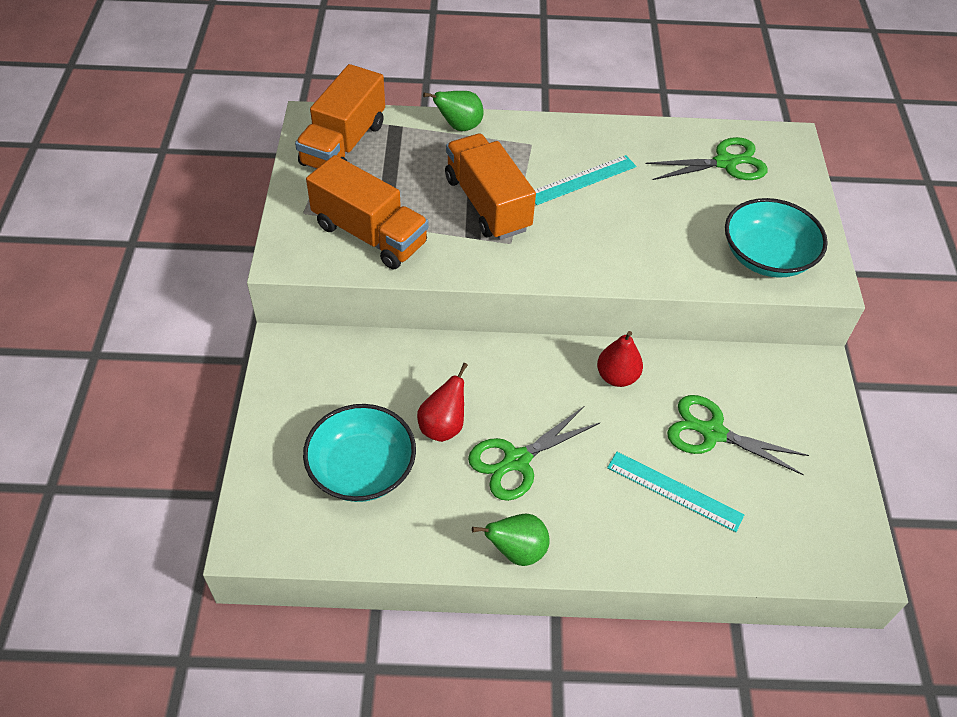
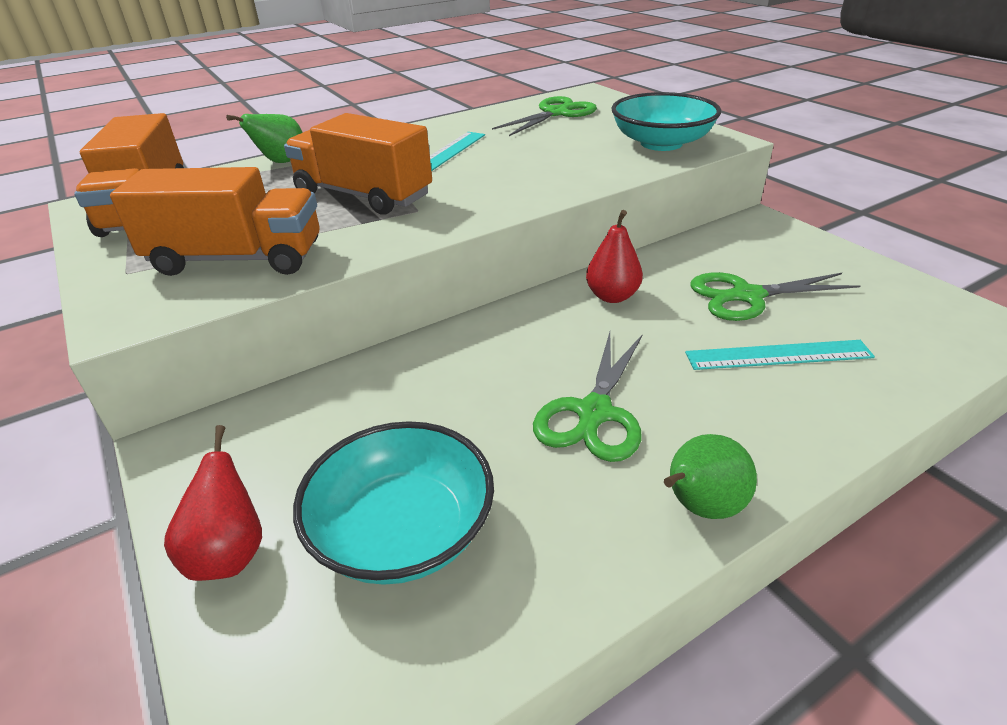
camera: 30 degrees left, 15 degrees down
(443, 426) = (473, 424): red pear -> red pear (230, 553)

